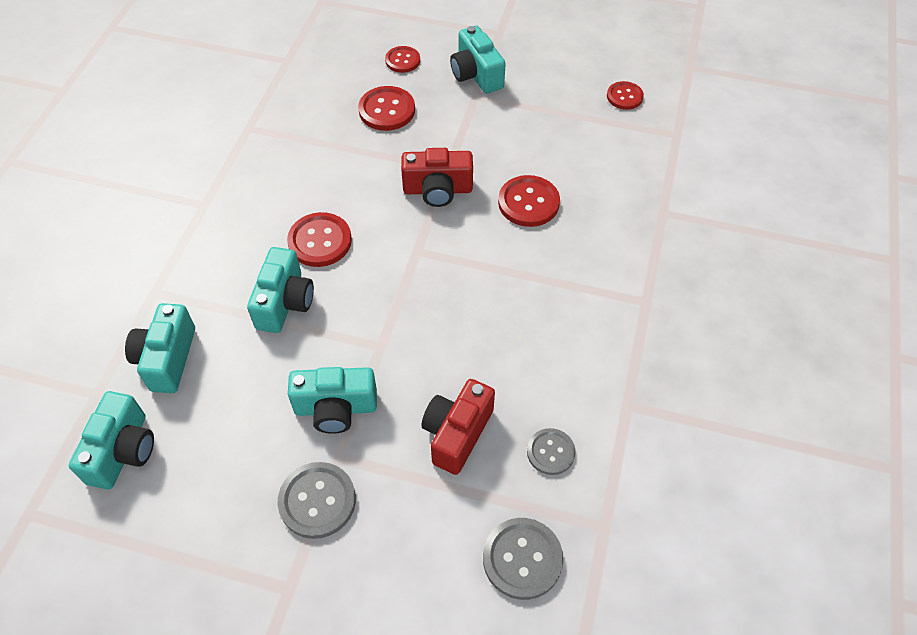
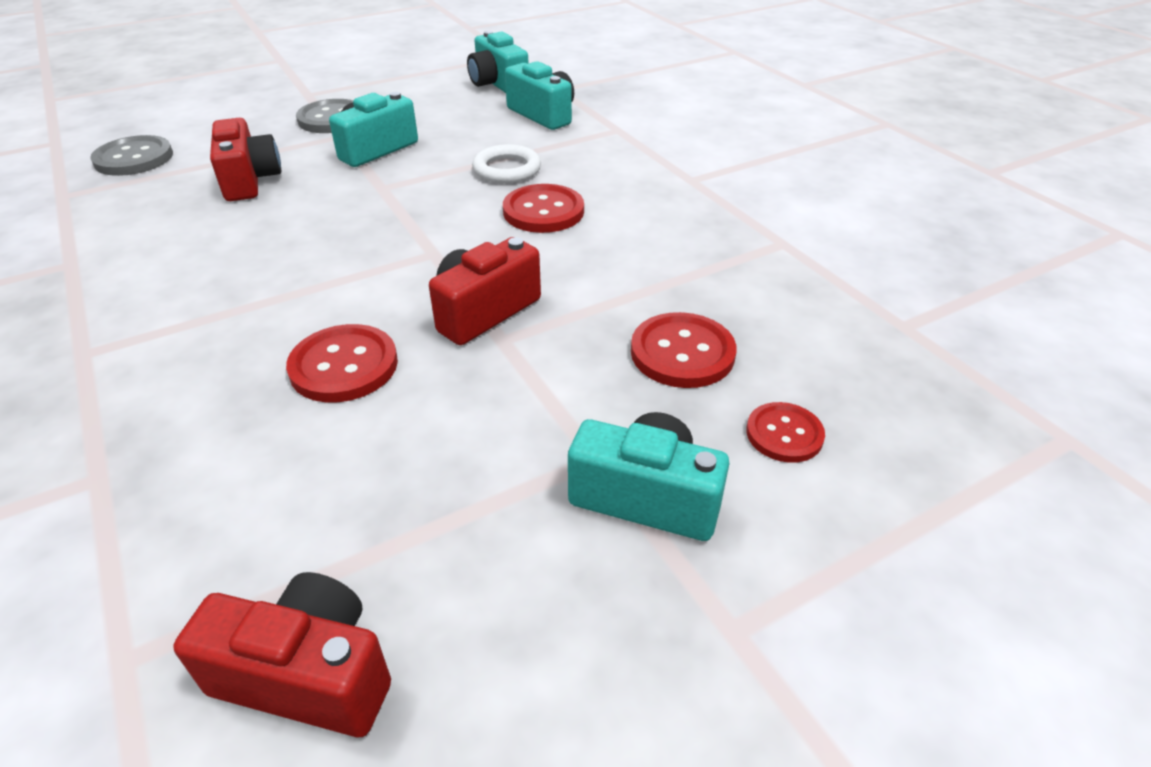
camera: 135 degrees right, 15 degrees down
(285, 302) = (507, 169): turquoise camera -> white ring
(550, 452) = (144, 206): grey button -> none
(624, 96) = (307, 675): red button -> red camera

